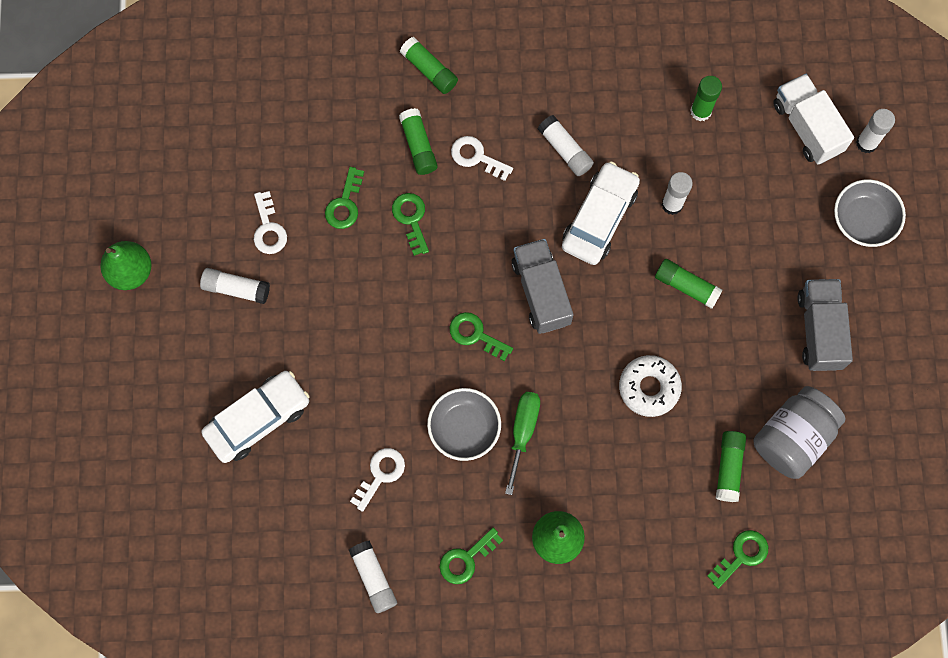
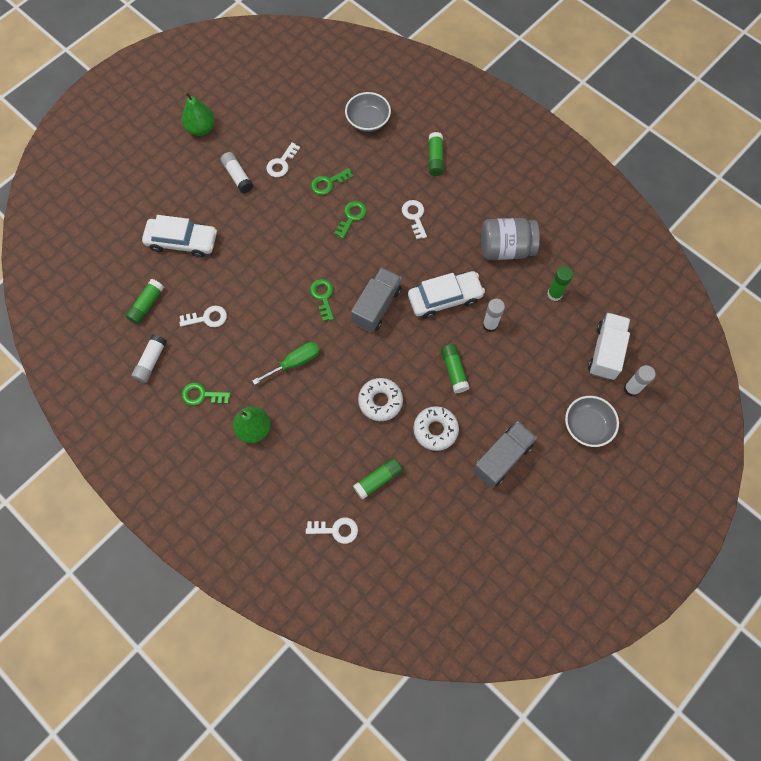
camera: 45 degrees right, 5 degrees down
(418, 146) = (392, 187): green glue stick -> green glue stick (146, 305)
(464, 428) = (269, 334): grey bowl -> grey bowl (368, 121)
(565, 150) = (462, 251): white glue stick -> none
(730, 364) = (435, 430): none -> white donut
(741, 555) = (336, 530): green key -> white key
(792, 438) = (428, 498): grey jar -> grey jar (506, 248)

